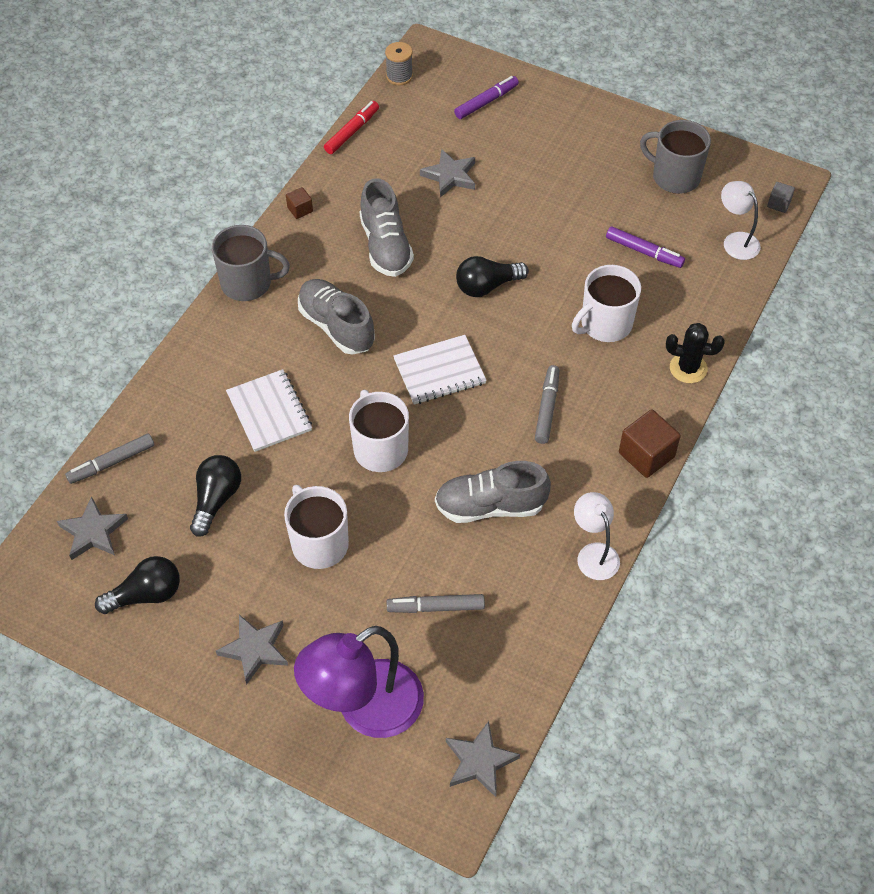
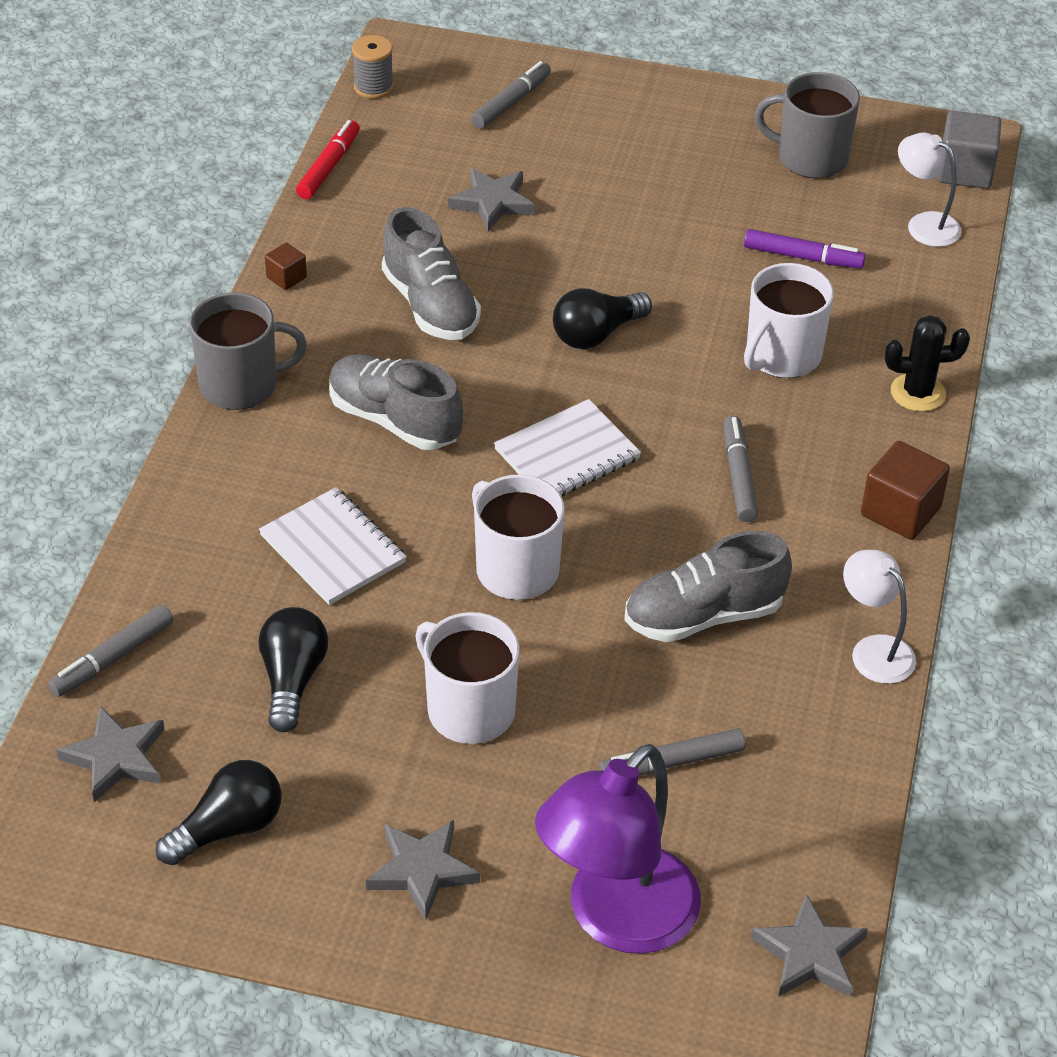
camera: 15 degrees left, 10 degrees down
(486, 102) = (511, 102): purple marker -> grey marker
(778, 204) = (965, 171): grey cube -> grey cube, size x1.88

